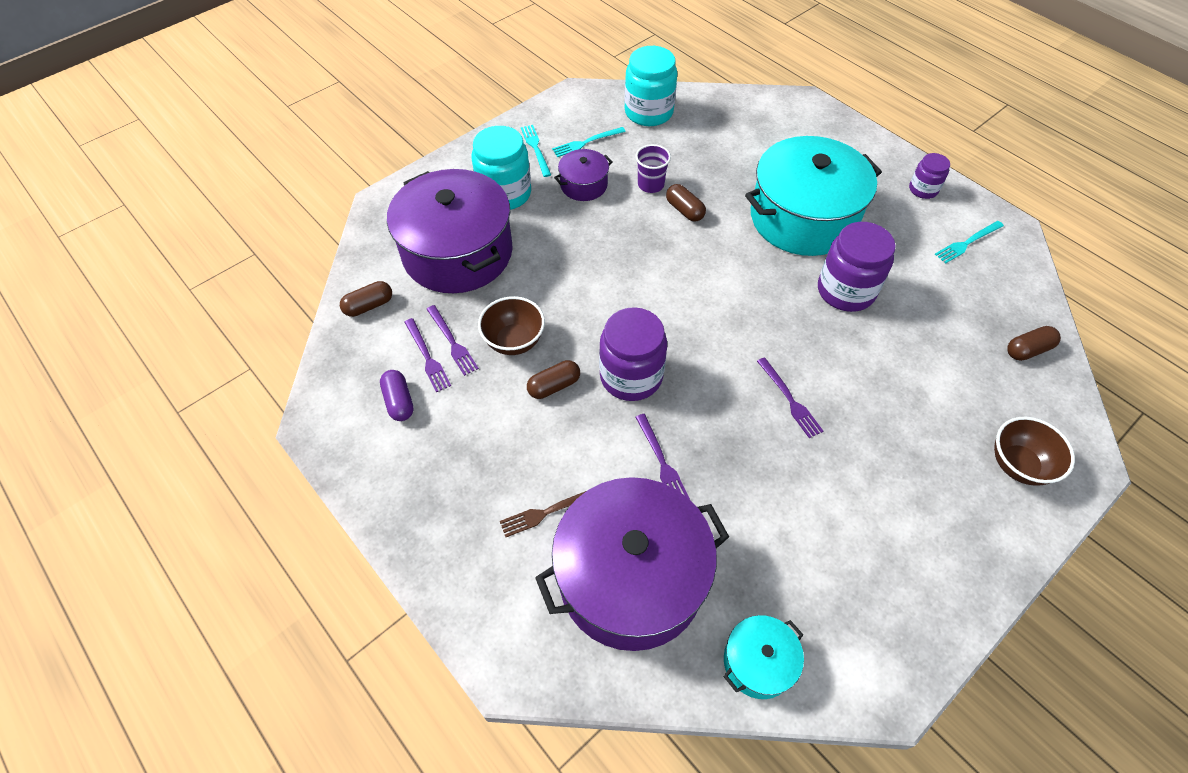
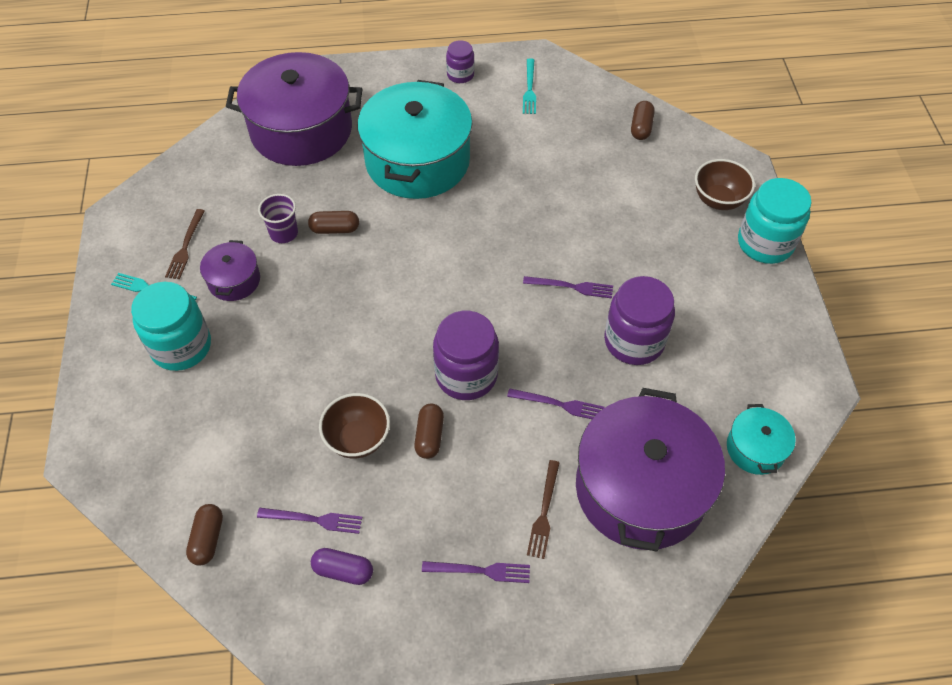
camera: 55 degrees left, 0 degrees up
(452, 342) = (315, 489): purple fork -> purple fork (480, 571)
(457, 252) = (215, 426): purple pot -> purple pot (301, 130)
(586, 142) = (185, 246): turquoise fork -> brown fork
(648, 112) = (199, 180): turquoise jar -> turquoise jar (765, 243)
(845, 291) = (508, 186): purple jar -> purple jar (634, 341)

